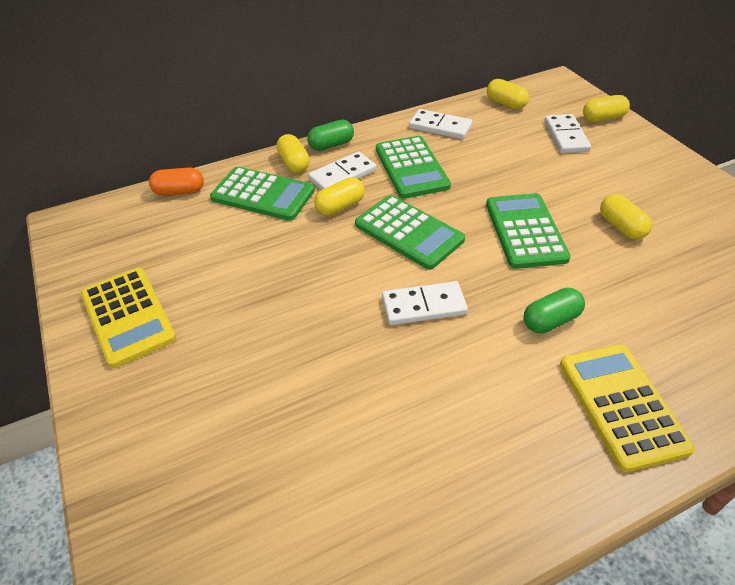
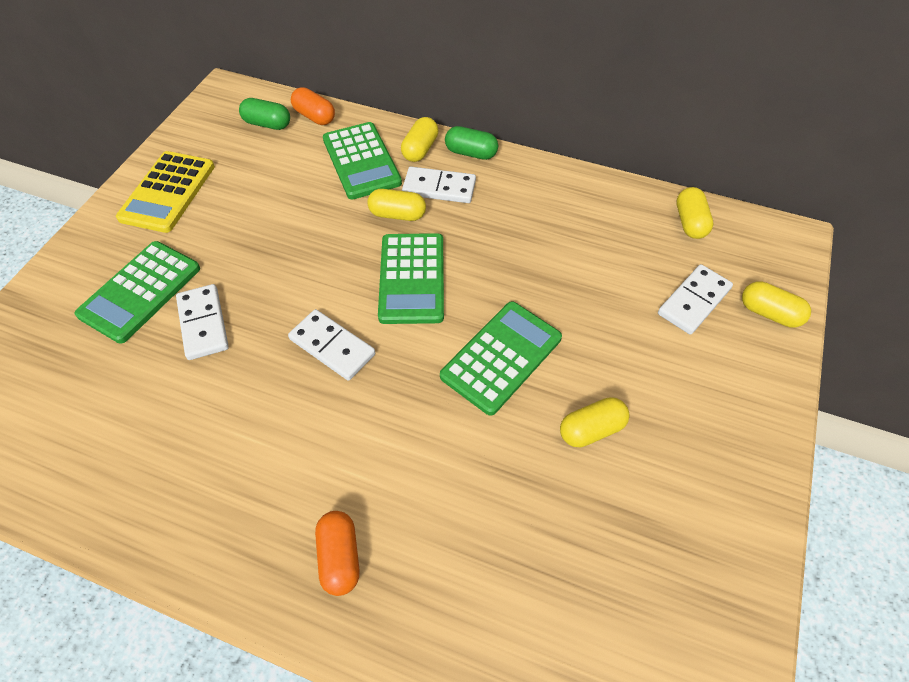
camera: 45 degrees right, 10 degrees up
(411, 168) = (501, 223): green calculator -> green calculator (140, 291)
(440, 127) = (587, 201): white domino -> white domino (203, 324)
(550, 320) = (398, 446): green capsule -> green capsule (267, 124)
(621, 227) = (591, 429): yellow capsule -> yellow capsule turned 45 degrees clockwise
(621, 405) = (340, 557): yellow calculator -> orange capsule

